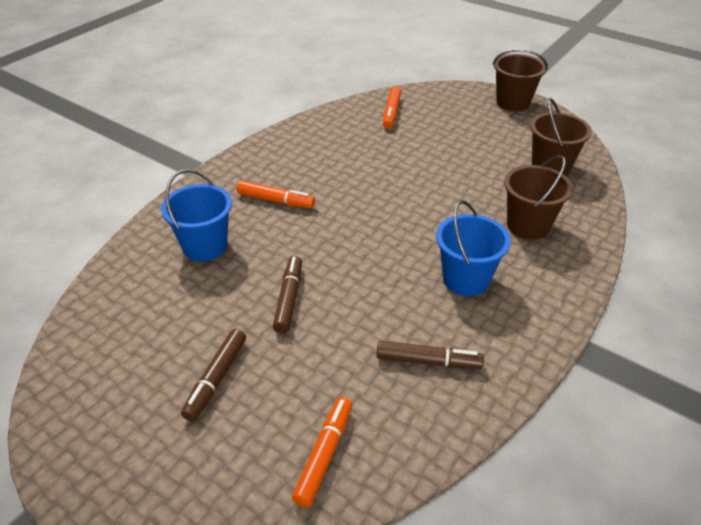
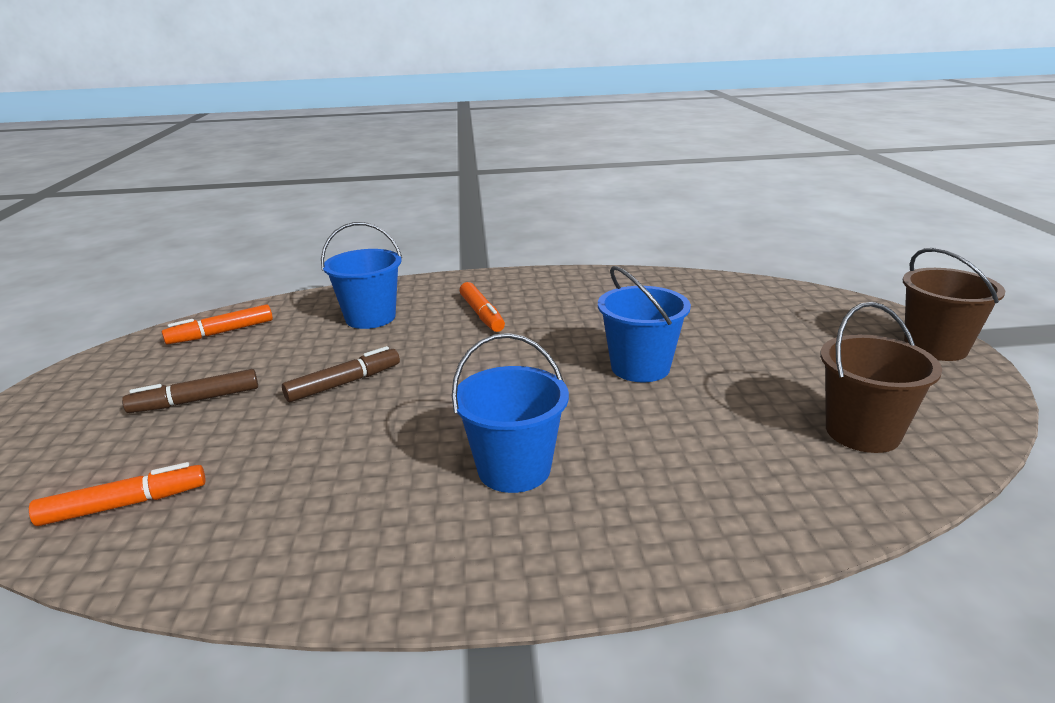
camera: 50 degrees right, 15 degrees down
(391, 112) = (735, 297): orange marker -> orange marker (221, 333)
(421, 186) = (640, 367): none -> blue bucket
(428, 361) = (330, 507): brown marker -> none
(528, 225) = (698, 469): brown bucket -> none

